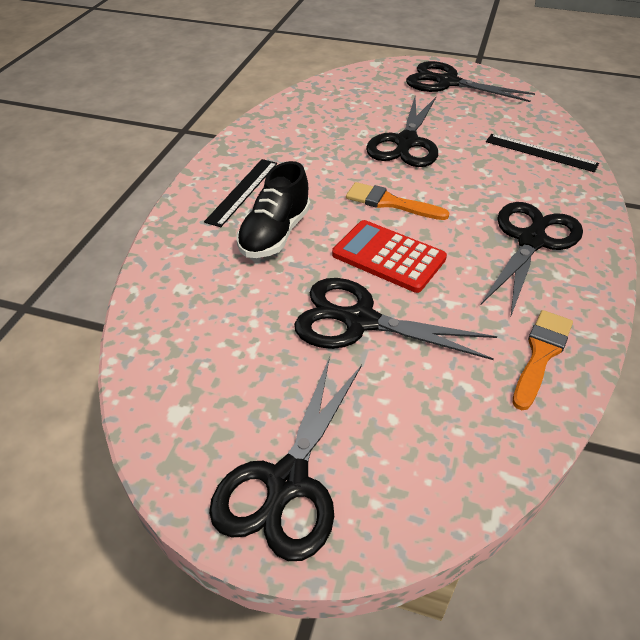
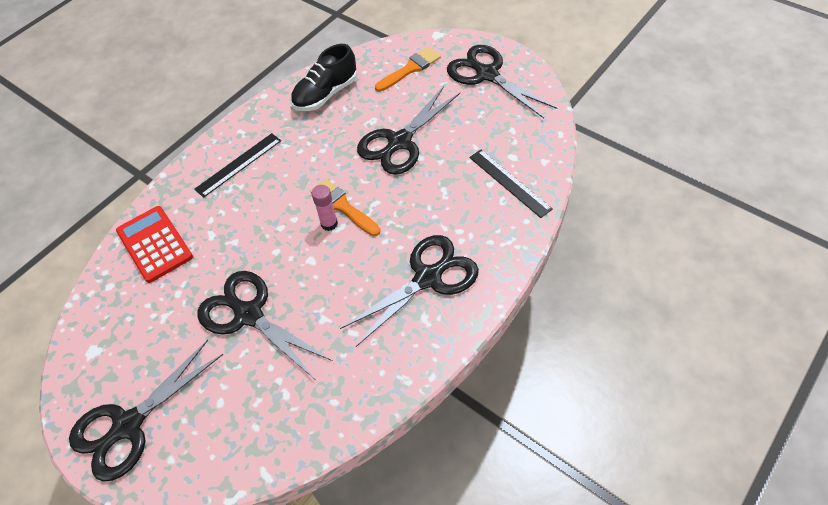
camera: 25 degrees right, 10 degrees up
(275, 234) = (237, 215): black shoe -> black shoe (325, 94)
(387, 220) = (329, 223): none -> pink glue stick
(388, 257) = (306, 261): red calculator -> red calculator (155, 244)
(541, 354) = (356, 385): orange brush -> orange brush (410, 69)

